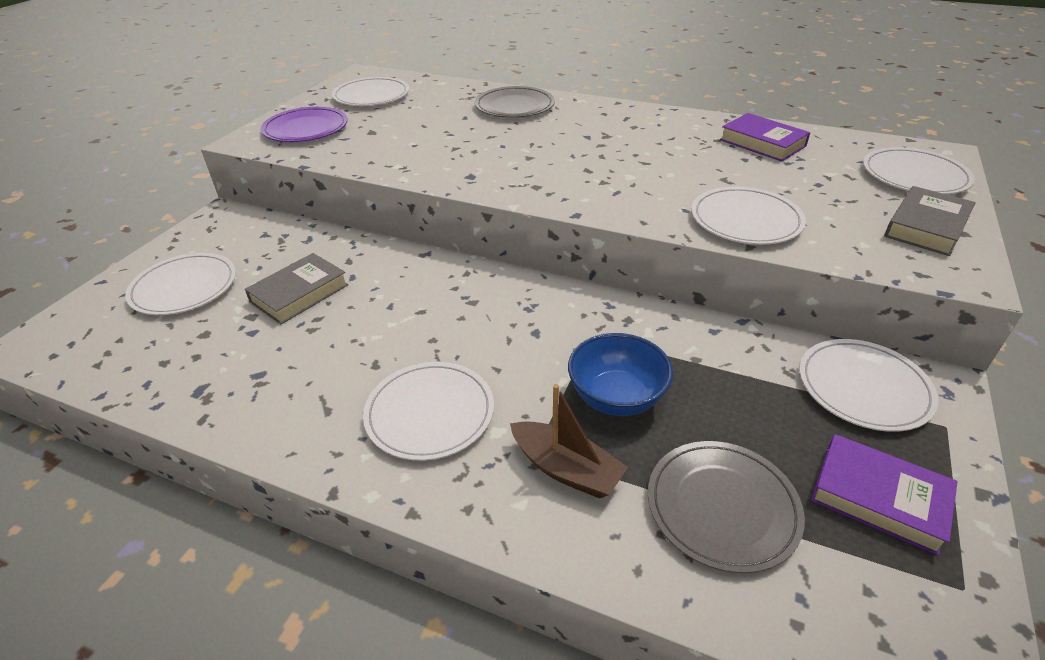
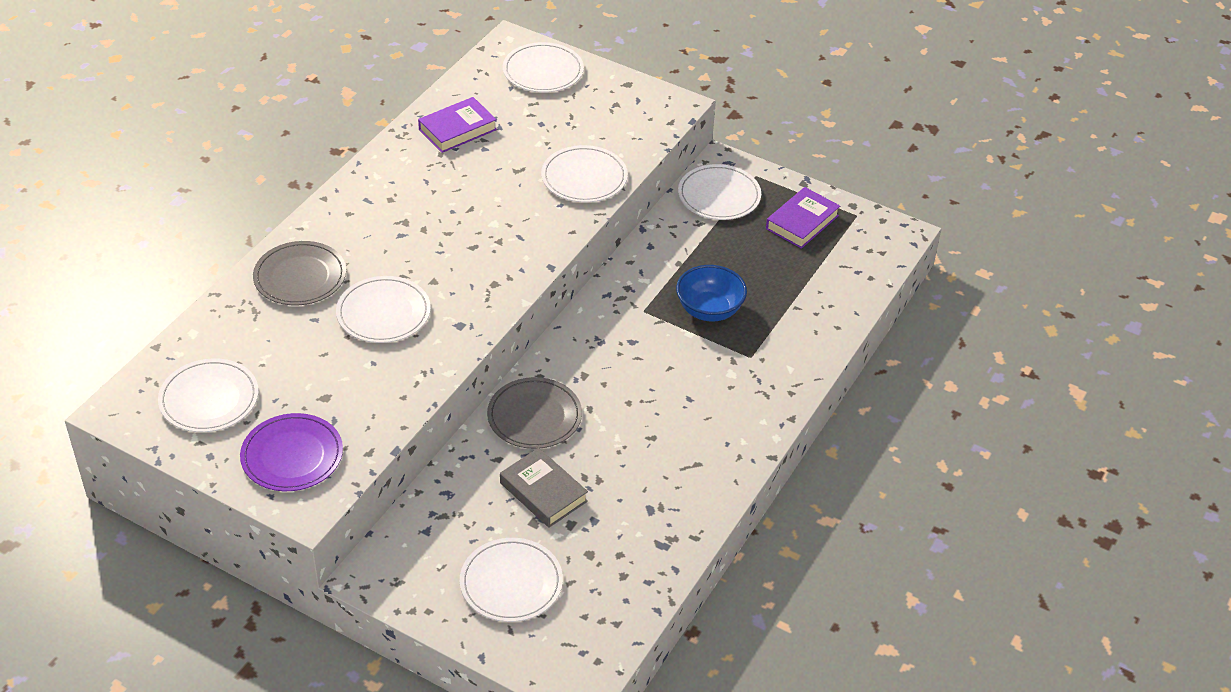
camera: 85 degrees left, 5 degrees up
(430, 413) = (709, 407): white plate -> white plate (383, 313)
(566, 469) = (767, 344): brown boat -> none
(722, 507) = (801, 284): grey plate -> grey plate (534, 416)
(926, 227) = (616, 96): grey book -> none

